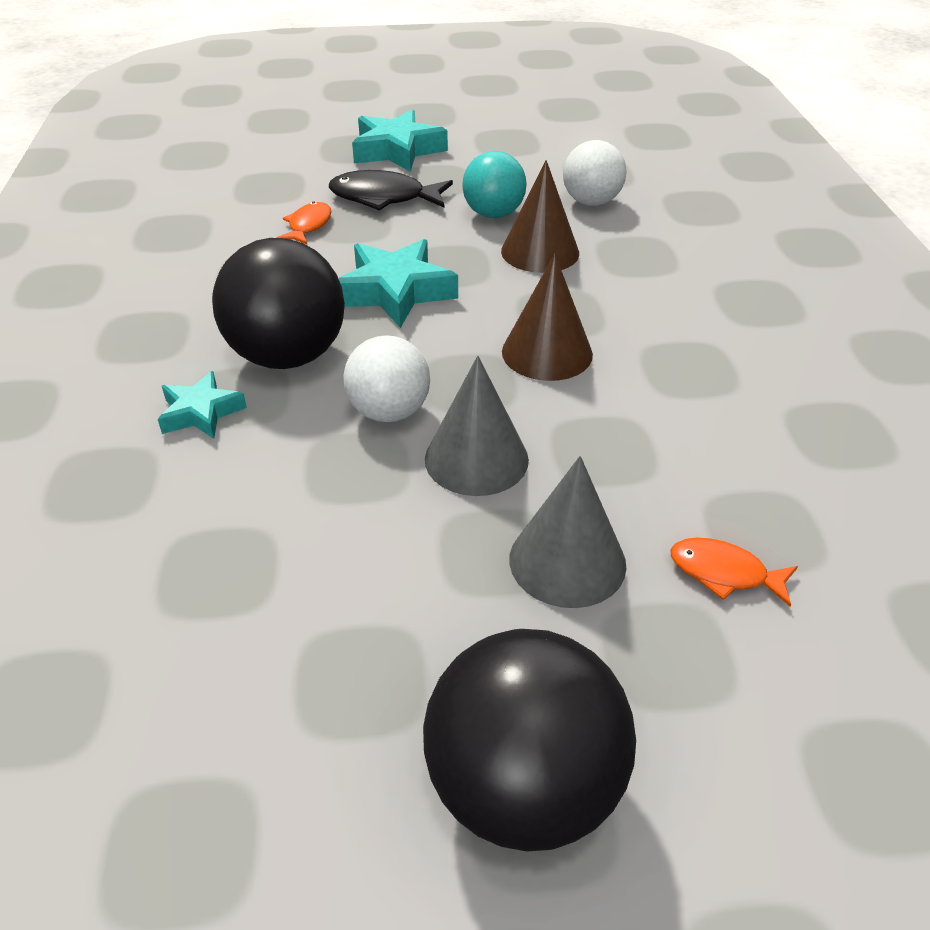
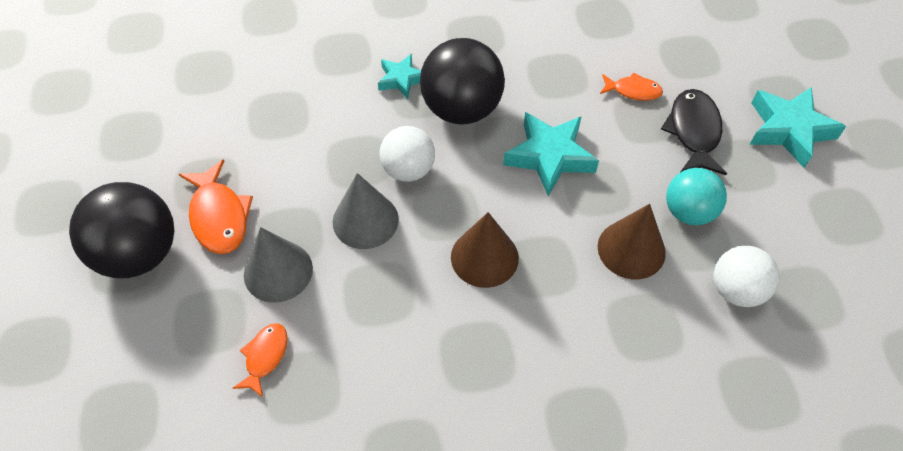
camera: 85 degrees right, 15 degrees up
(444, 651) = (219, 216): none -> orange fish

